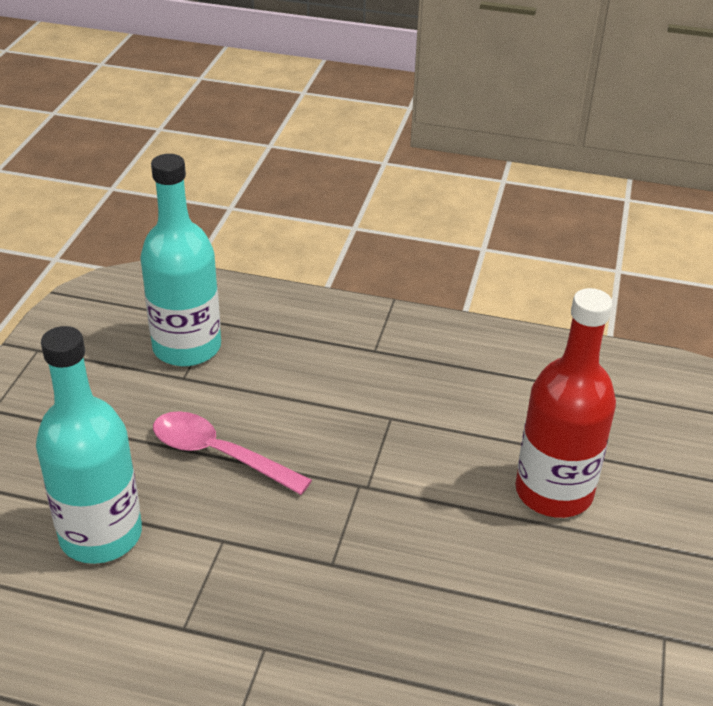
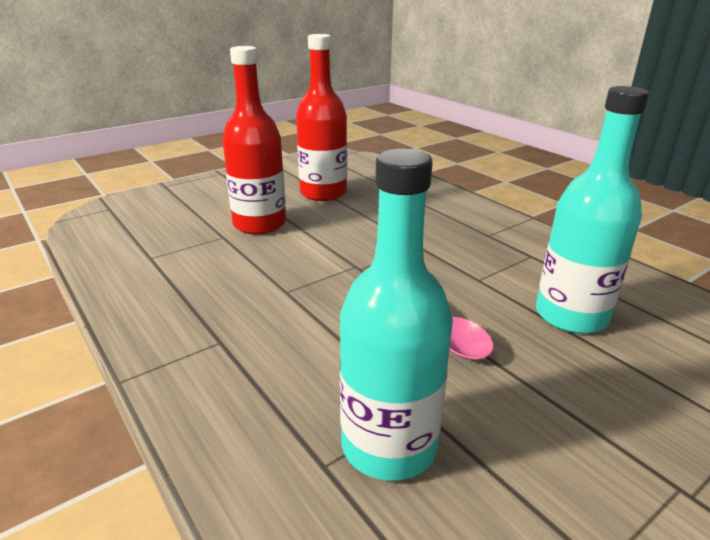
camera: 140 degrees left, 10 degrees down
(585, 616) = (323, 193): none -> red bottle

